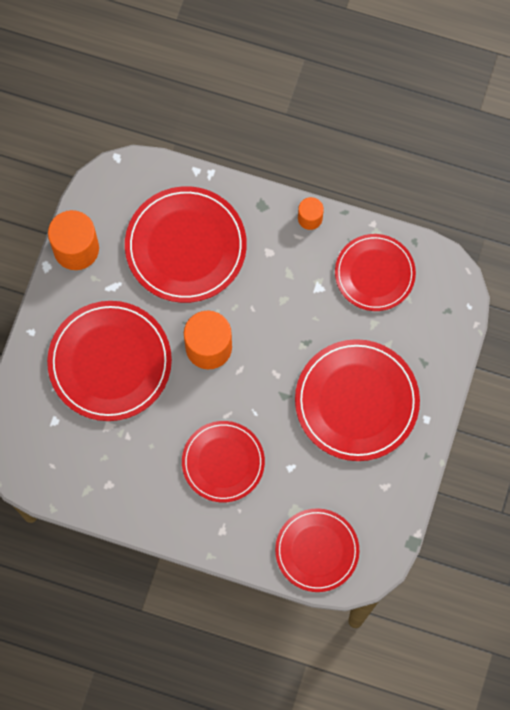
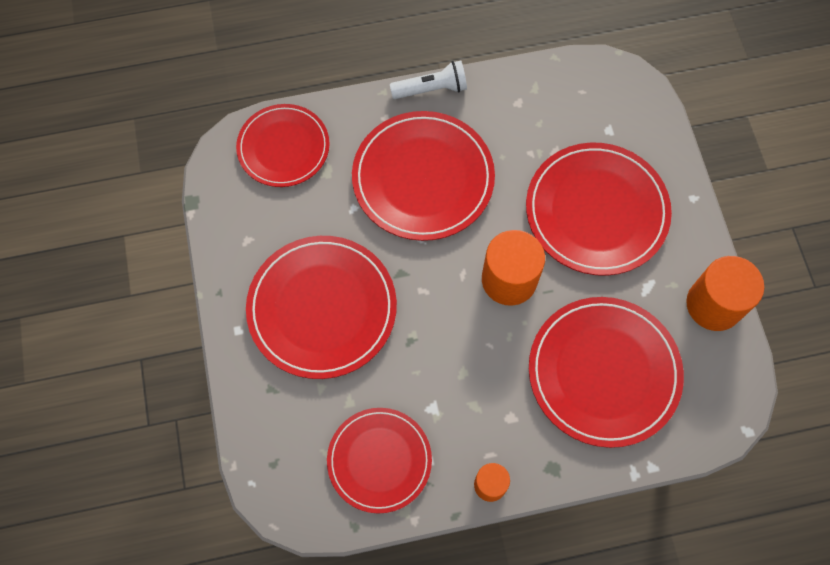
camera: 150 degrees right, 5 degrees down
(170, 536) = (431, 89): none -> white flashlight
(223, 462) = (423, 178): red plate -> red plate, size x1.51

